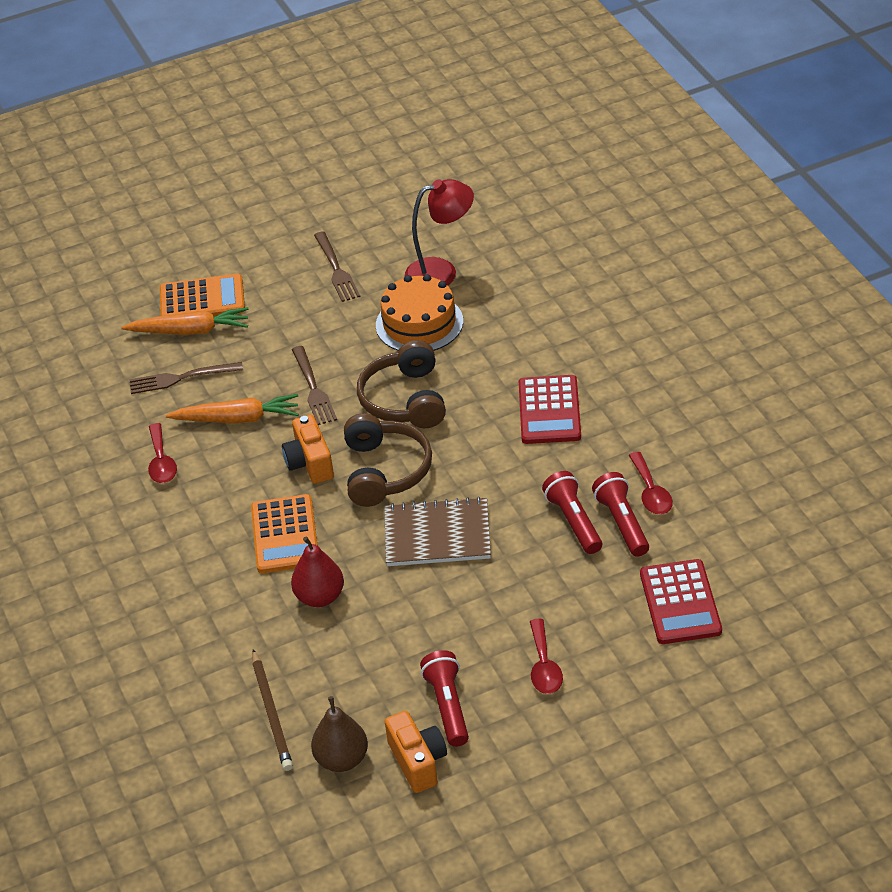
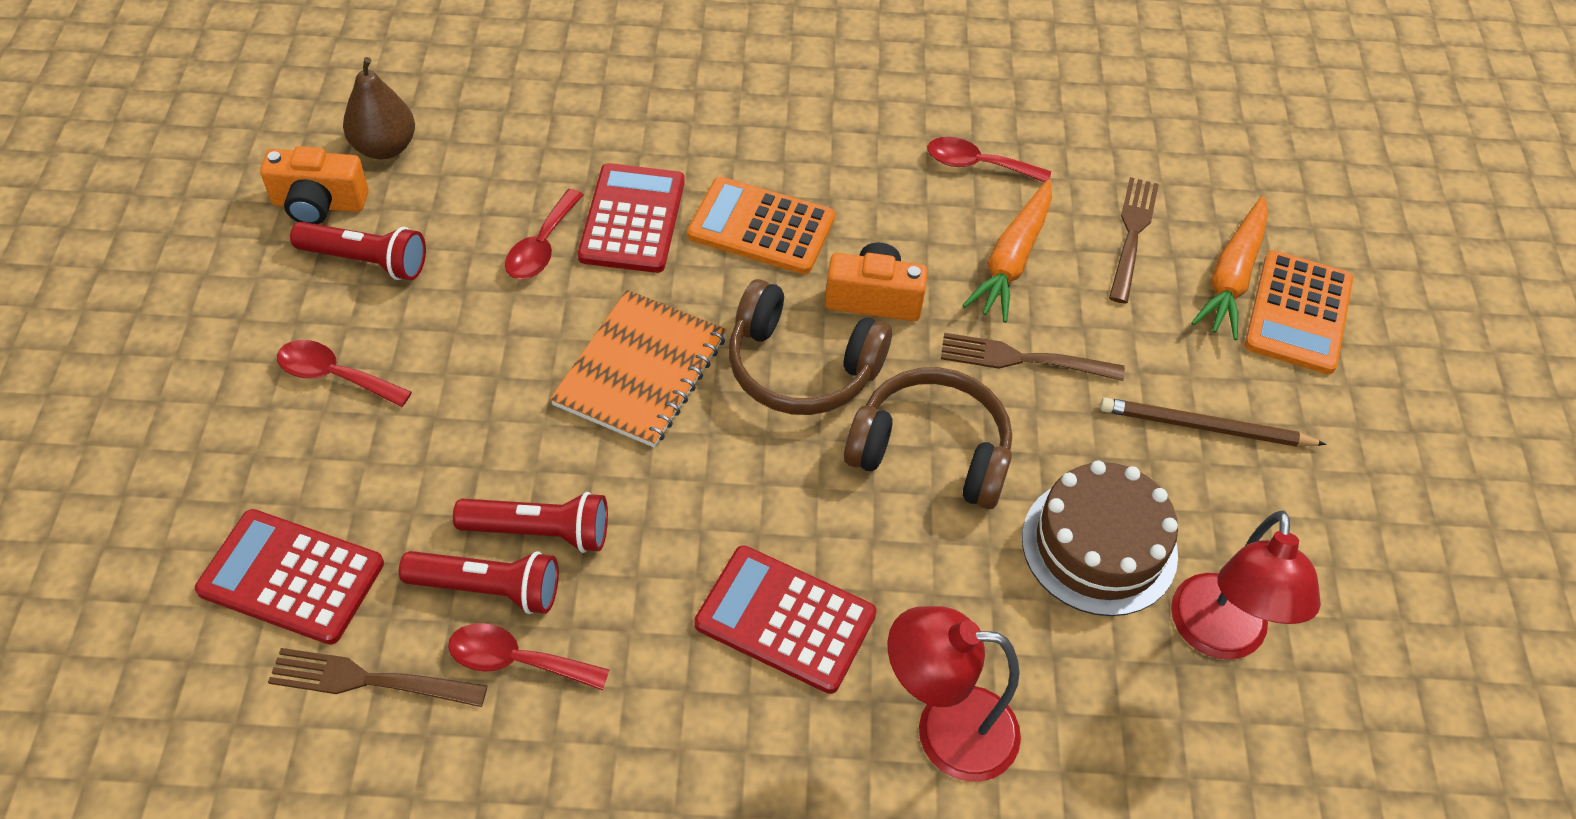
camera: 110 degrees right, 10 degrees up
(272, 713) = (500, 119): brown pencil -> brown pencil (1206, 427)
(320, 597) = (632, 219): red pear -> red calculator
(336, 269) = (1296, 496): brown fork -> brown fork (370, 680)
(374, 628) = (542, 246): none -> red spoon
(419, 323) = (1099, 546): orange cake -> brown cake
(437, 535) = (640, 370): brown notebook -> orange notebook
(563, 338) = (945, 730): none -> red lamp

